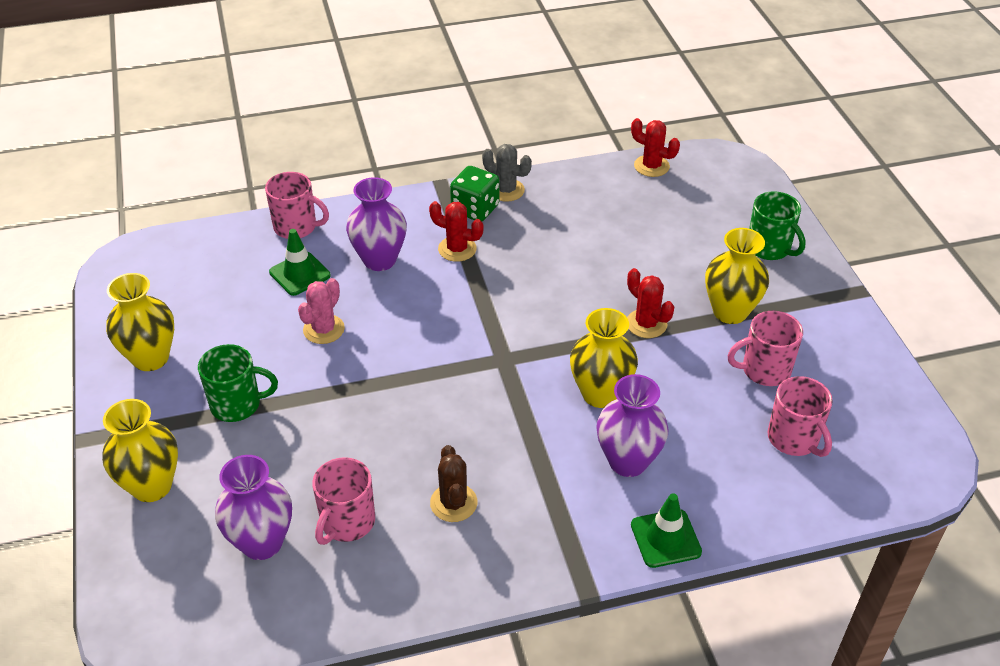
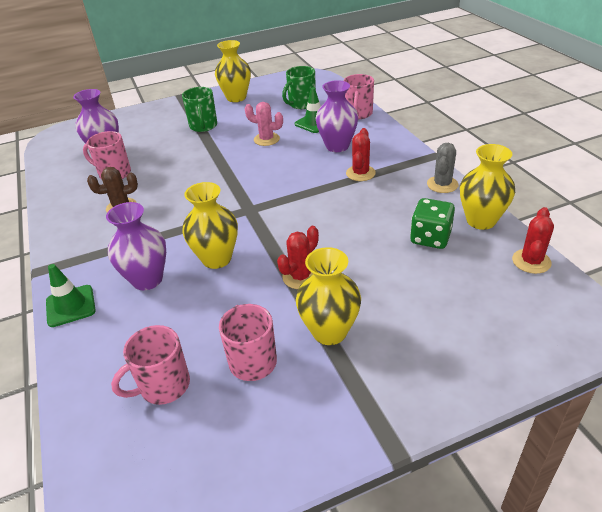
camera: 85 degrees right, 5 degrees down
(152, 486) = (148, 117): yellow vase -> yellow vase (481, 220)
(475, 209) = (410, 174): green dice -> green dice (430, 238)
(769, 248) = (441, 361): green mug -> green mug (301, 104)

